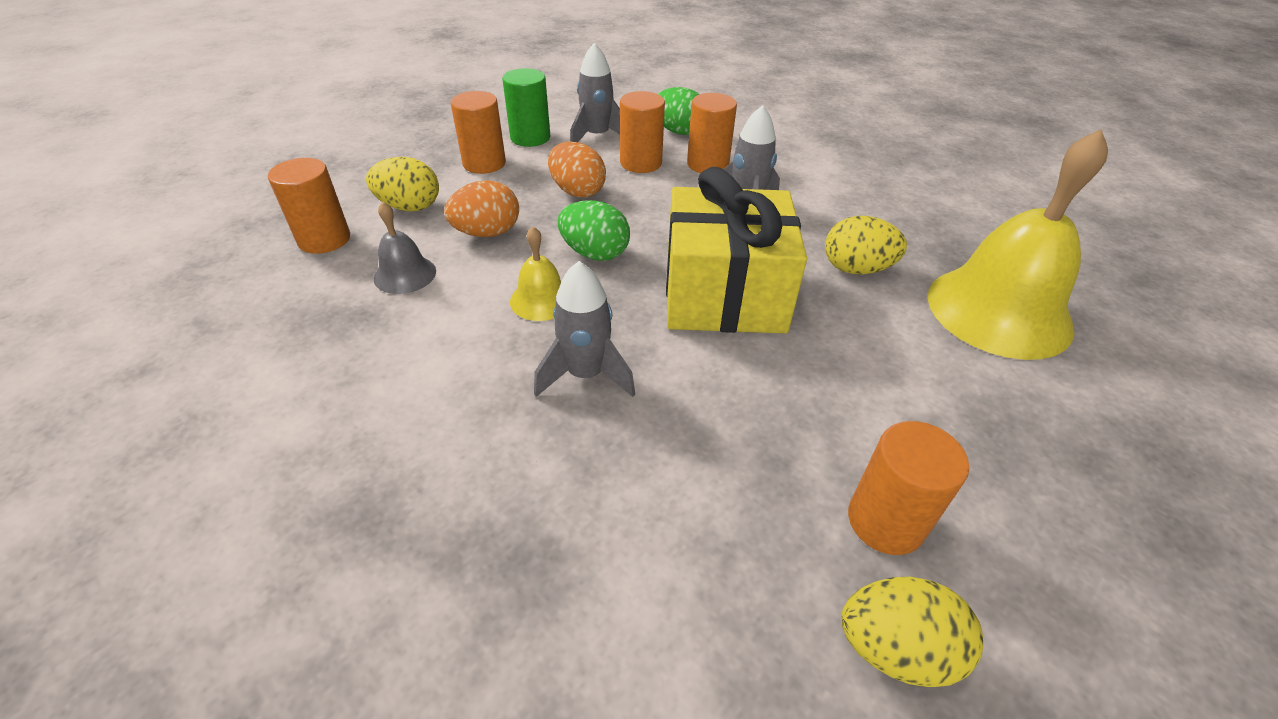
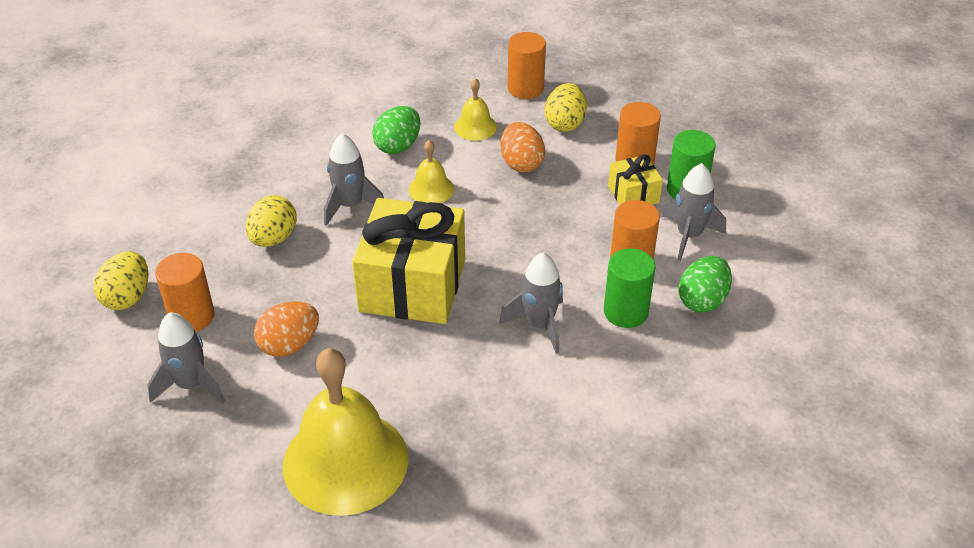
camera: 100 degrees right, 0 degrees up
(405, 274) = (475, 127): grey bell -> yellow bell
(540, 163) = (633, 194): none -> yellow gift
(577, 191) = (580, 215): orange egg -> orange egg (289, 345)
(595, 253) = (482, 219): green egg -> green egg (398, 146)
(707, 164) = (625, 312): orange cylinder -> green cylinder
(856, 269) = (426, 379): yellow egg -> yellow egg (273, 238)
(1006, 482) = (191, 385): none -> grey rocket

